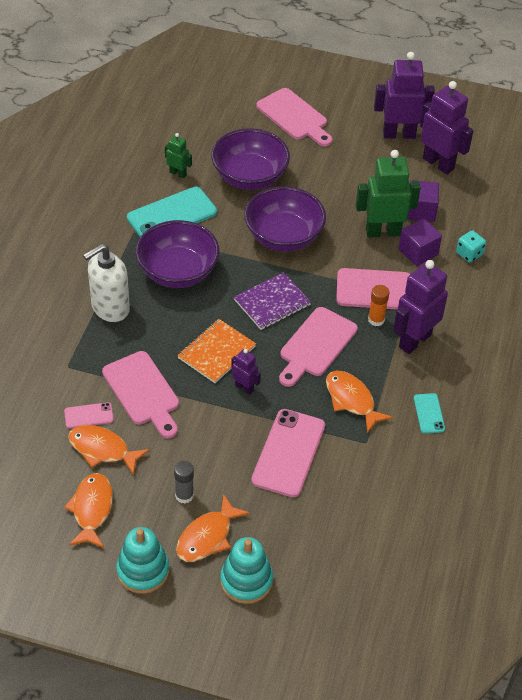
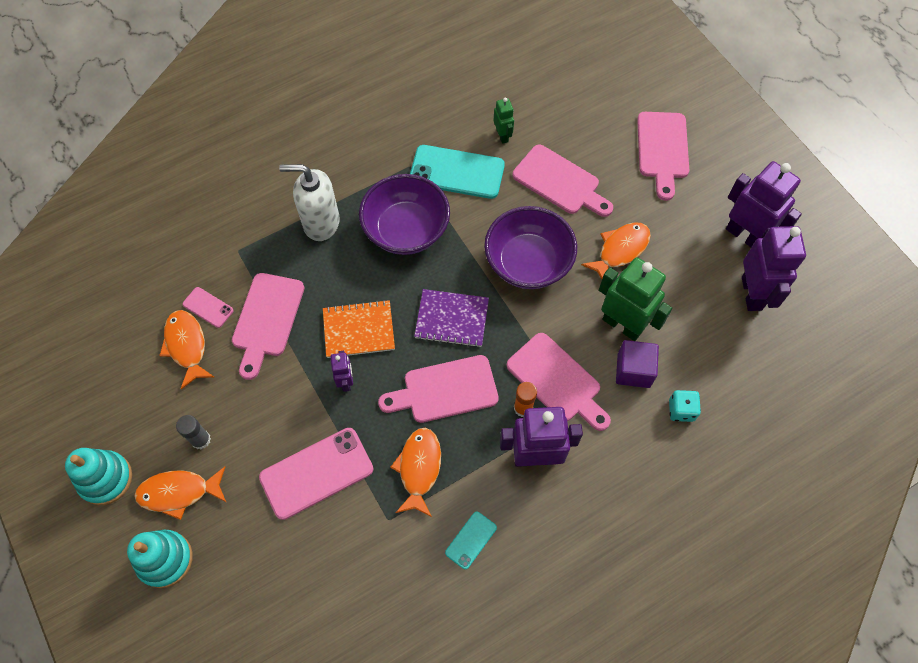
camera: 45 degrees right, 15 degrees up
(92, 509) = (127, 392): orange fish -> orange fish (620, 250)
(250, 177) = (559, 182): purple bowl -> pink cutting board
(420, 211) = (681, 330): purple cube -> none

